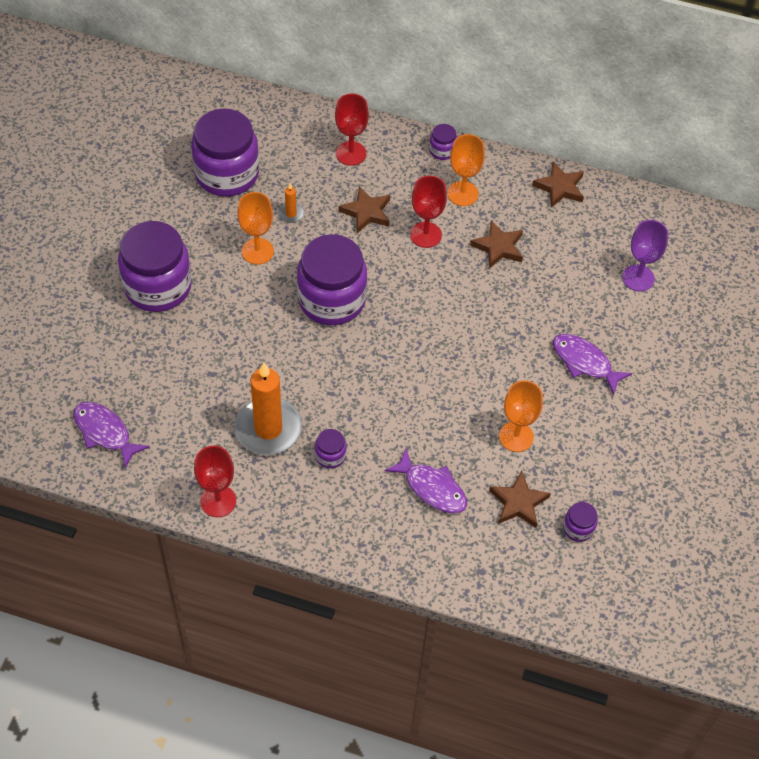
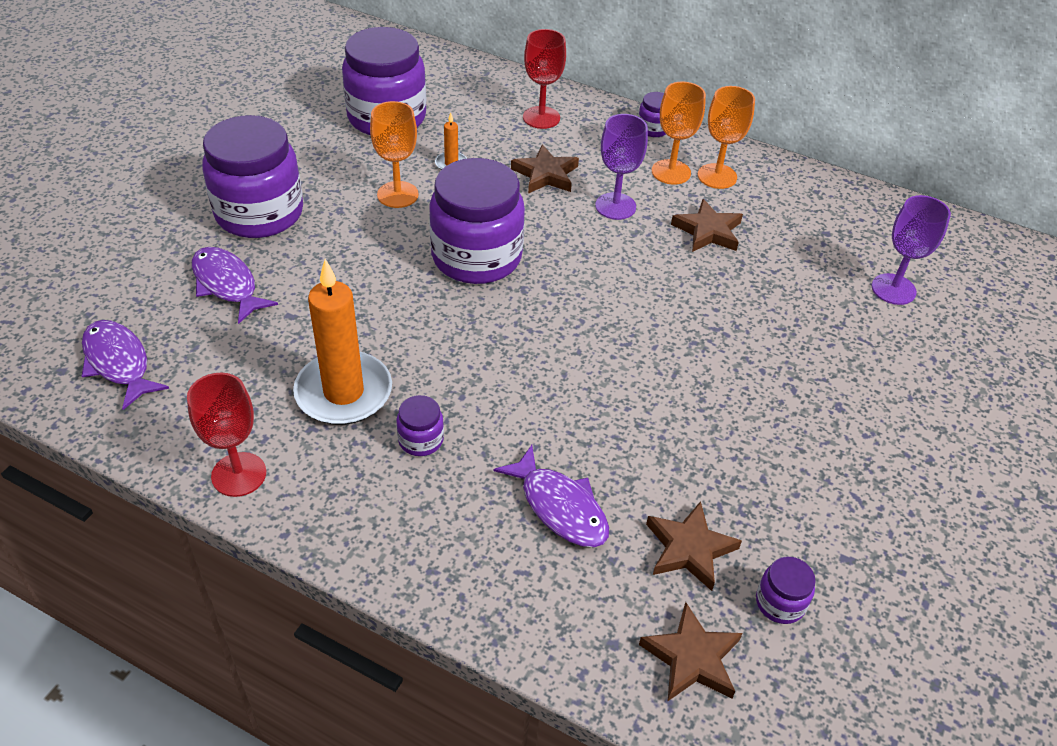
camera: 10 degrees right, 10 degrees down
(425, 235) = (615, 206): red goblet -> purple goblet
(516, 437) = (699, 456): orange goblet -> orange goblet (717, 176)
(560, 187) = (796, 182): brown star -> brown star (692, 658)
(584, 362) = (811, 376): purple fish -> purple fish (227, 284)

